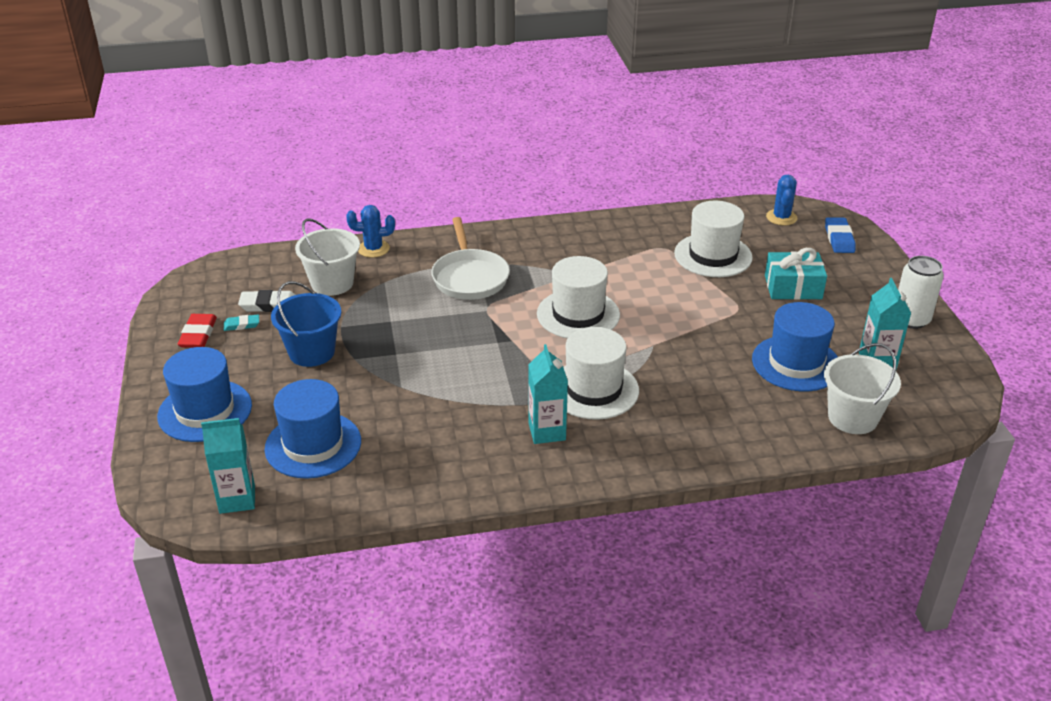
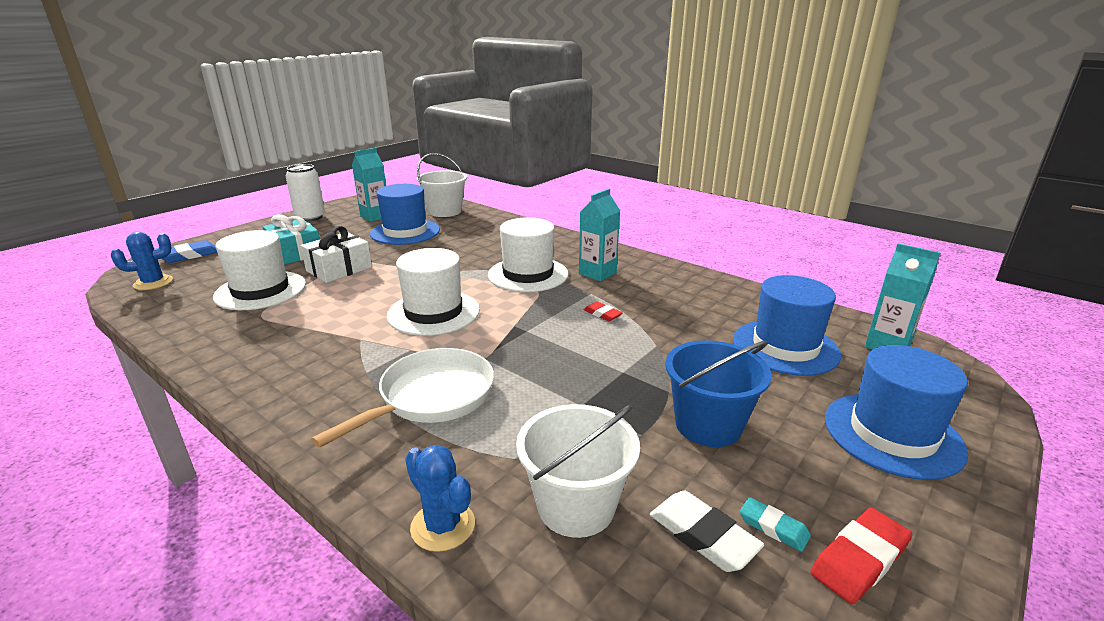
camera: 130 degrees left, 10 degrees down
(473, 389) = (602, 314): none -> red eraser
(722, 298) = (339, 269): none -> white gift

